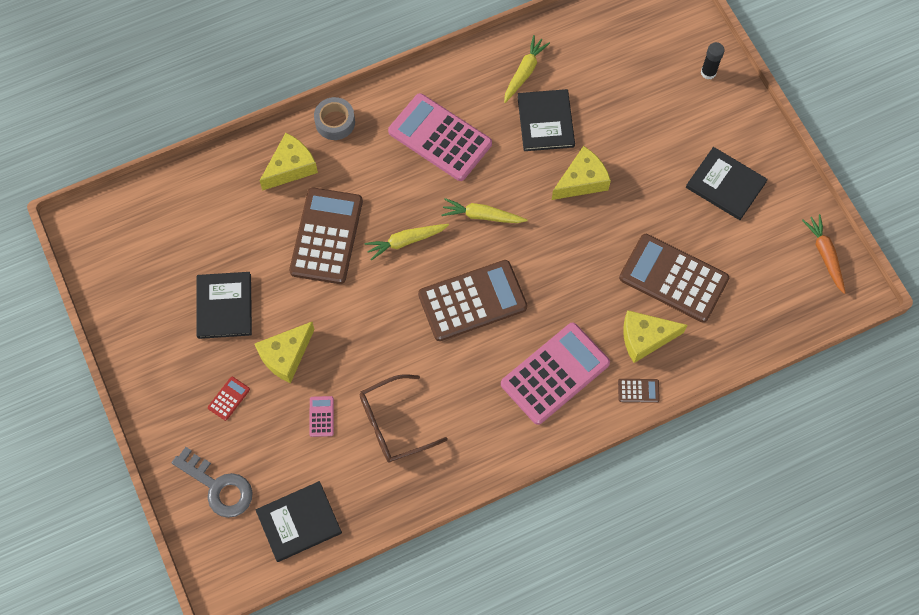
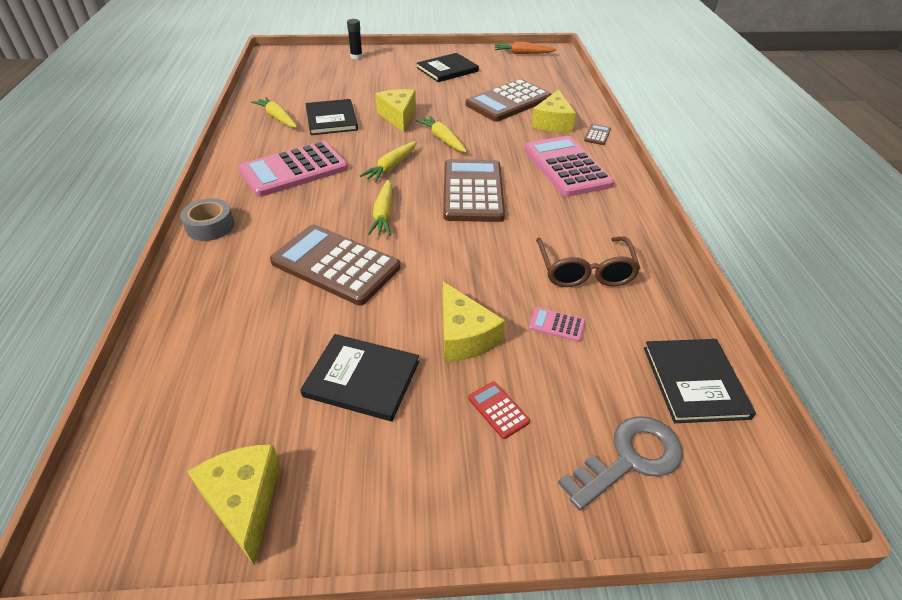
camera: 70 degrees left, 25 degrees down
(291, 167) = (229, 271): yellow cheese -> yellow cheese (244, 502)
(545, 121) = (331, 119): black book -> black book turned 60 degrees clockwise
(555, 241) = (442, 139): none -> yellow carrot

